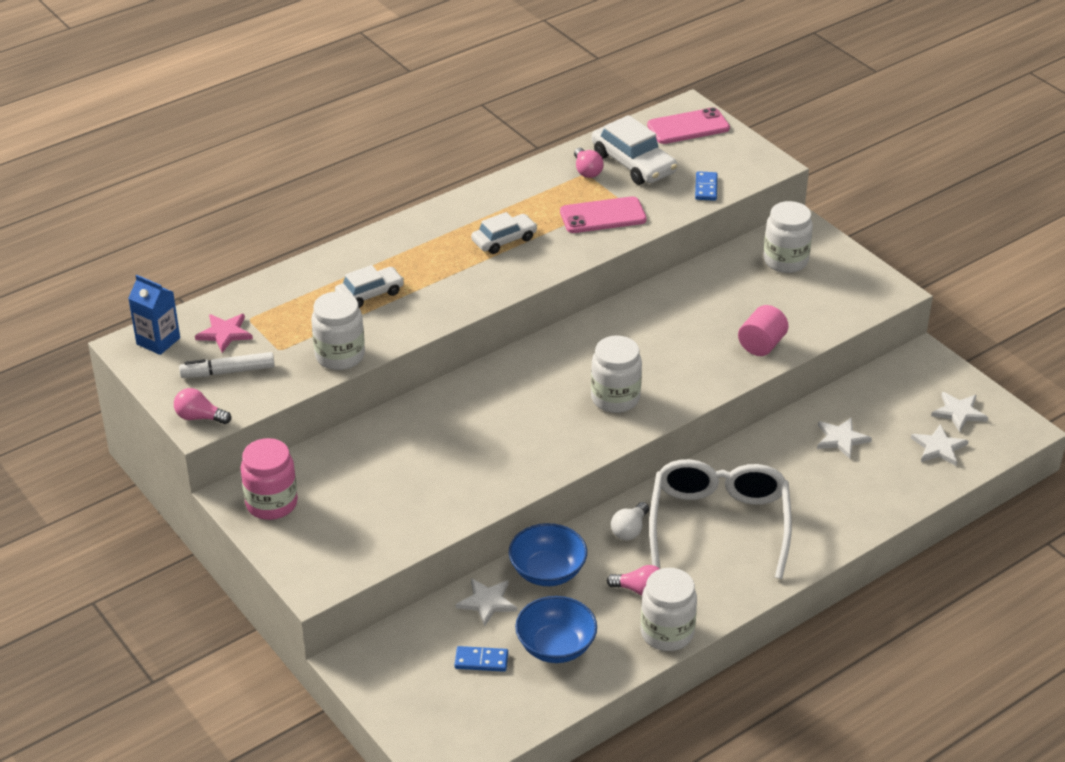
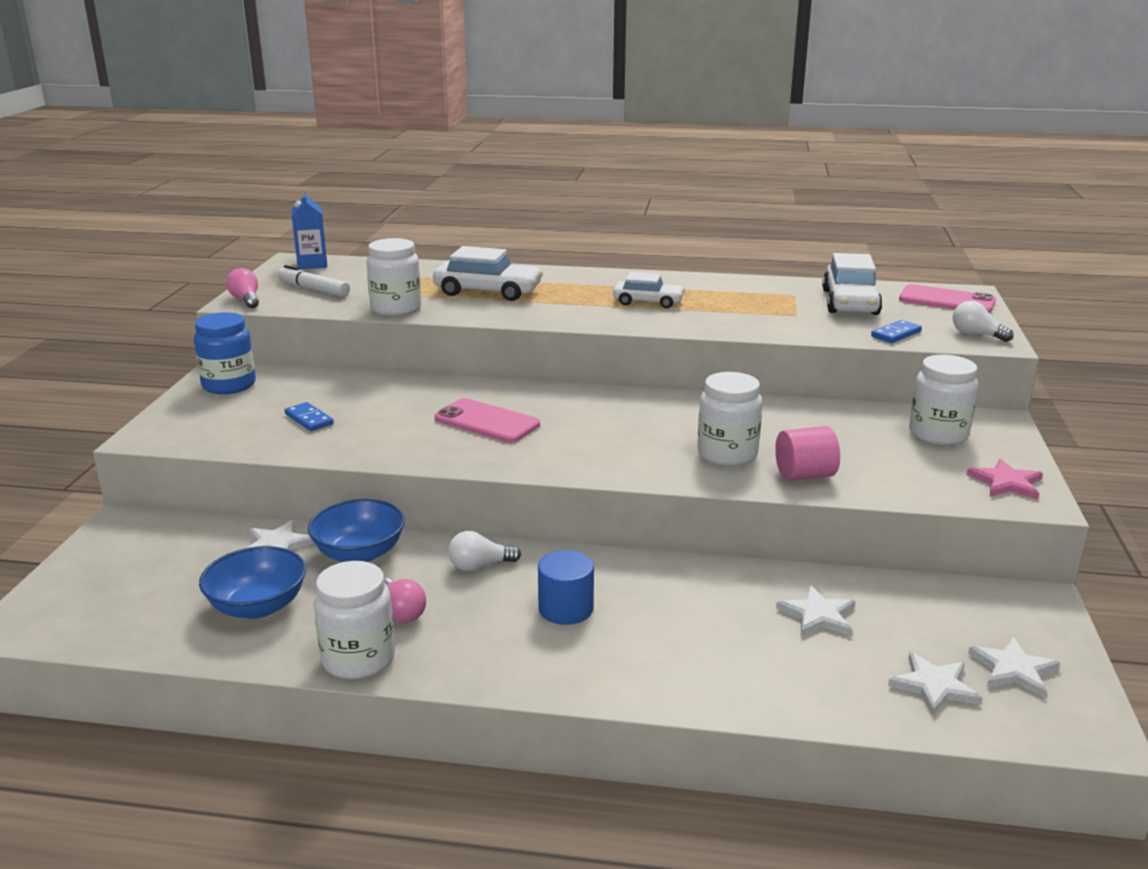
camera: 45 degrees right, 15 degrees down
(225, 333) = (355, 275): pink star -> pink star (1006, 483)
(271, 503) = (229, 385): pink jar -> blue jar
(369, 294) = (488, 291): white car -> white car, size x1.54
(481, 661) = (191, 579): blue domino -> blue domino (309, 419)
(587, 171) = (797, 293): pink light bulb -> none
(603, 216) = (760, 317): pink phone -> pink phone (487, 422)
(615, 398) = (592, 446): white jar -> white jar (727, 454)
(719, 524) = (566, 609): white glasses -> blue cylinder
(750, 161) = (976, 335): none -> white light bulb

